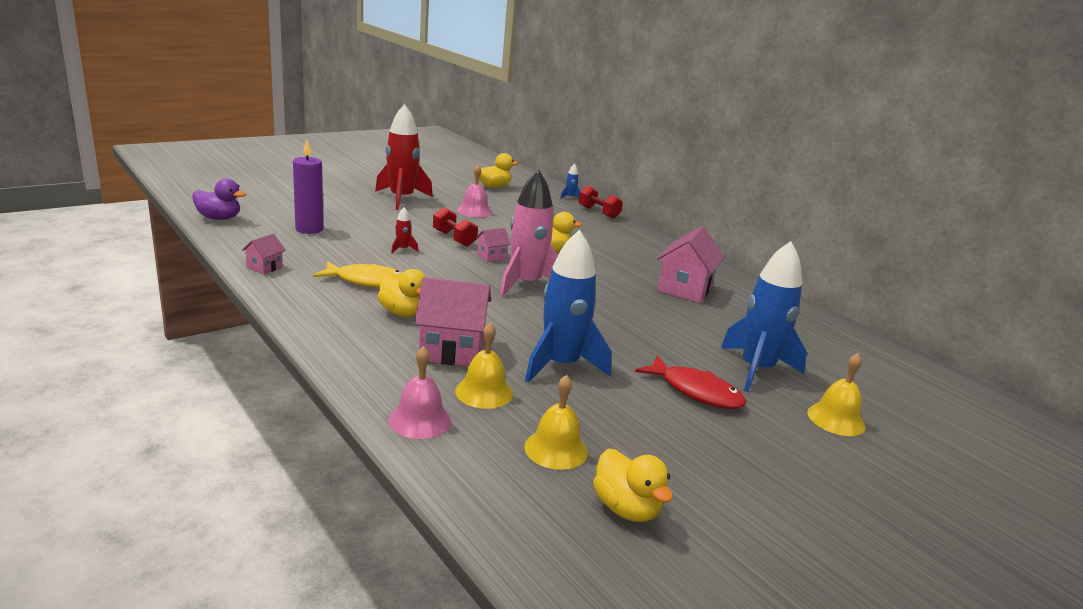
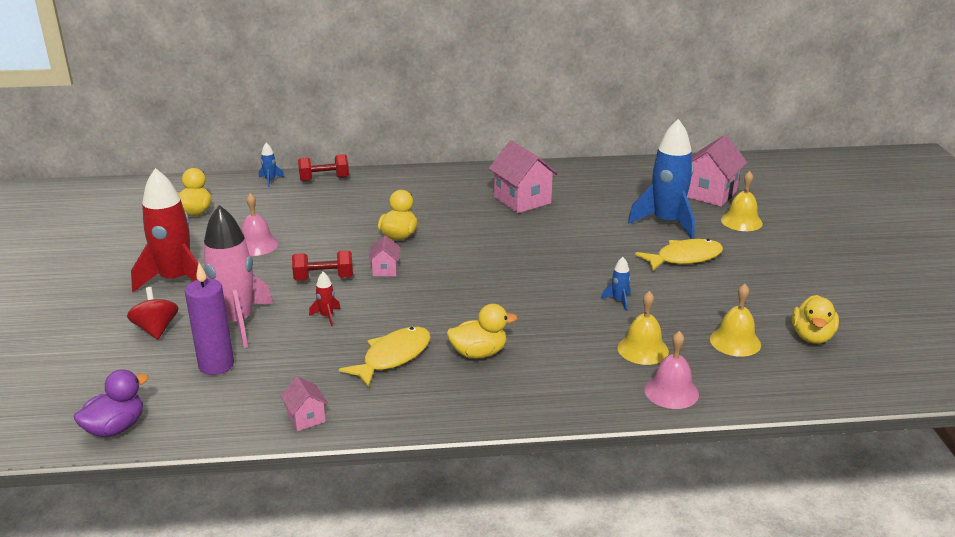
camera: 55 degrees left, 5 degrees up
(337, 206) = (156, 329): none -> red spinning top
(451, 350) = (565, 346): pink house -> pink house (709, 194)
(526, 284) = (461, 271): pink rocket -> pink rocket (237, 322)
(561, 365) = (619, 301): blue rocket -> blue rocket, size x0.40
(626, 508) = (812, 337): yellow duck -> yellow duck turned 105 degrees clockwise
(695, 391) = (684, 258): red fish -> yellow fish

